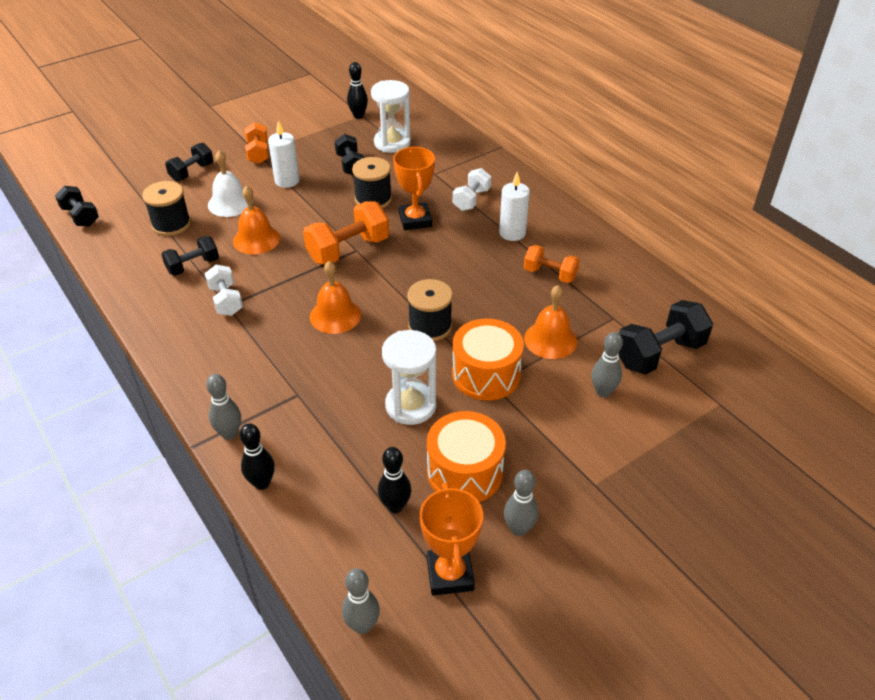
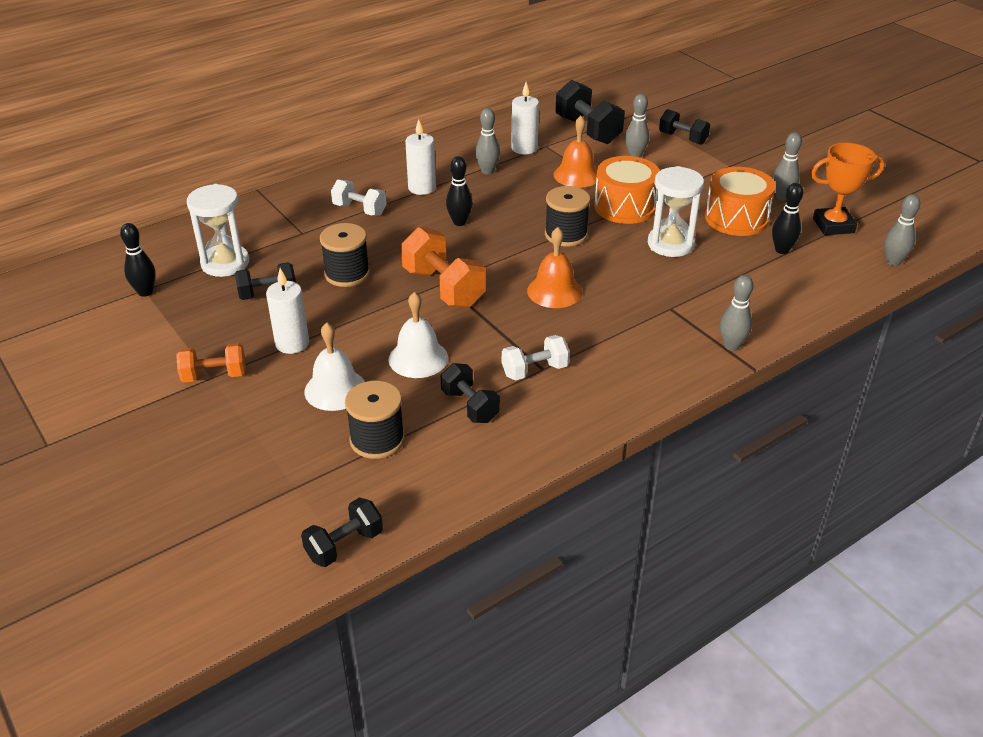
camera: 90 degrees left, 5 degrees down
(192, 172) = (247, 437): black dumbbell -> black dumbbell (682, 138)
(256, 239) = (418, 358): orange bell -> white bell
(262, 483) = (783, 320): black bowling pin -> black bowling pin (459, 222)
(415, 220) = (392, 244): orange trophy -> none
(550, 274) = (487, 171): orange dumbbell -> grey bowling pin
(603, 301) = (524, 148): none -> white candle

